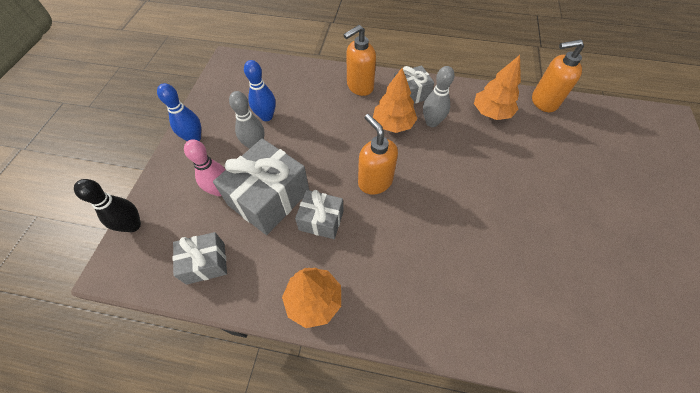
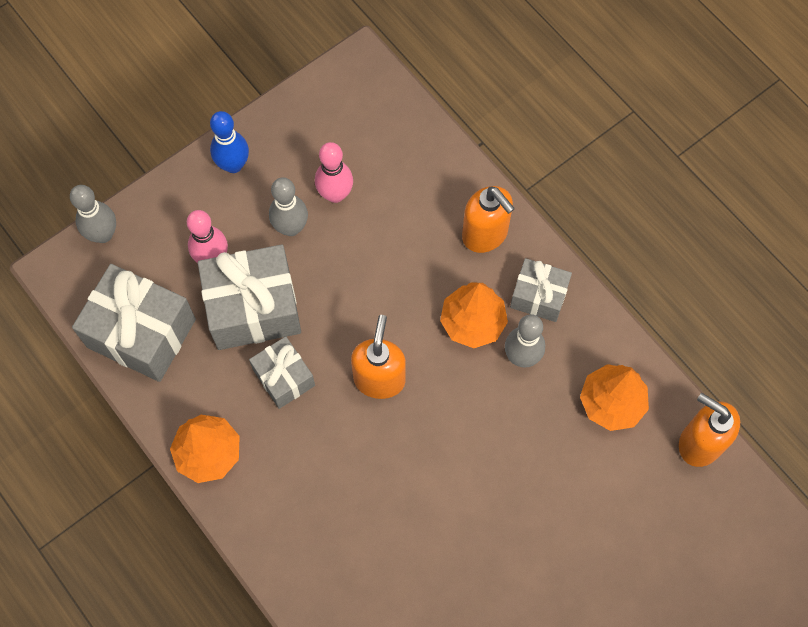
camera: 40 degrees right, 10 degrees up
(133, 225) = (103, 234): black bowling pin -> grey bowling pin
(206, 263) = (141, 333): grey gift -> grey gift, size x1.74
(266, 116) = (335, 194): blue bowling pin -> pink bowling pin
(359, 87) = (485, 234): orange soap dispenser -> orange soap dispenser turned 135 degrees counterclockwise

